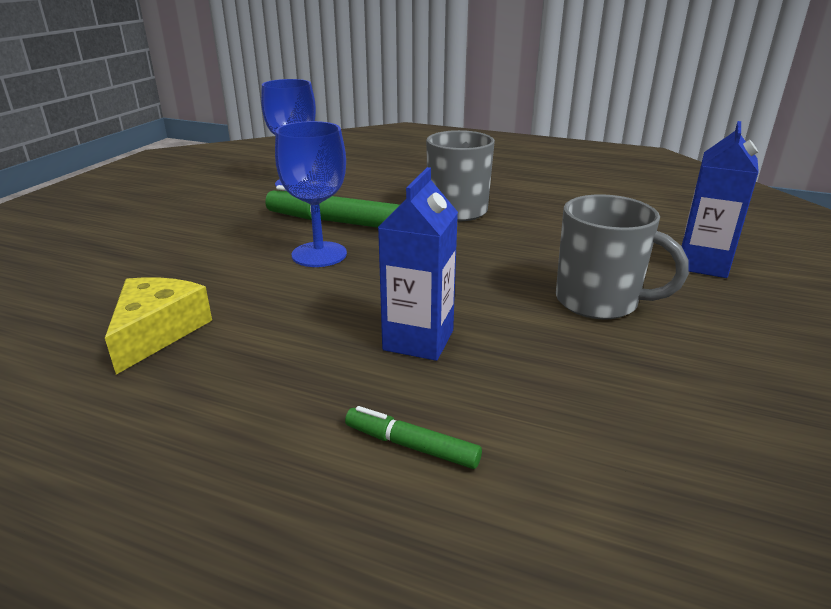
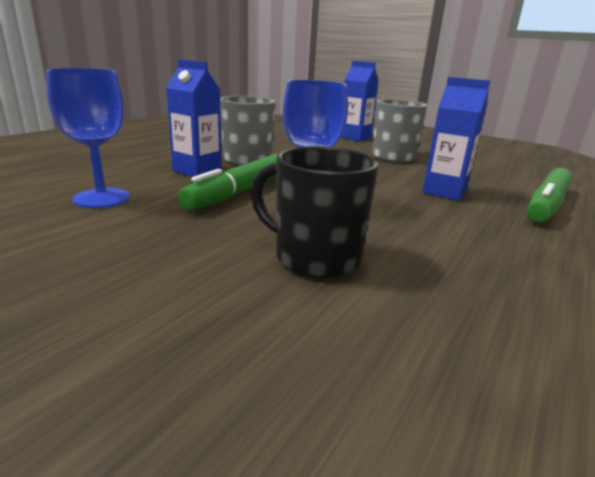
camera: 80 degrees left, 5 degrees down
(157, 332) = (458, 271): yellow cheese -> none
(189, 267) = (315, 258): none -> black mug
(392, 198) = (197, 171): none -> blue carton
(411, 445) = (546, 205): green marker -> green marker, size x1.95

